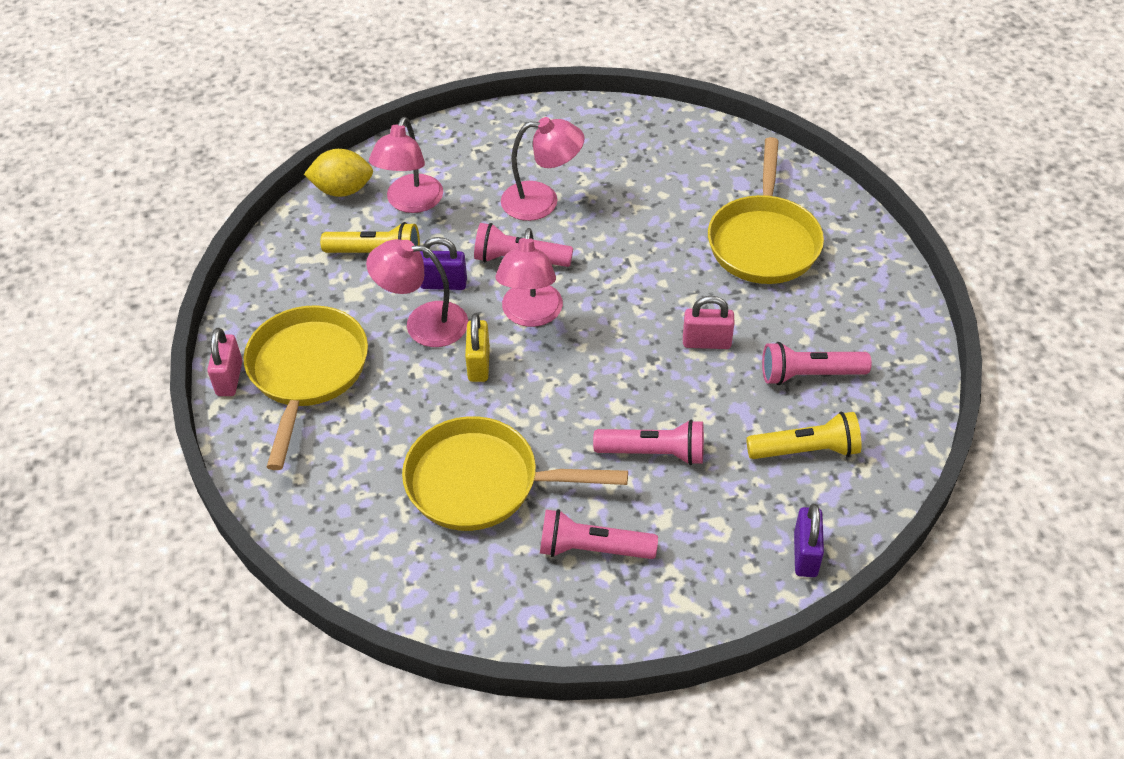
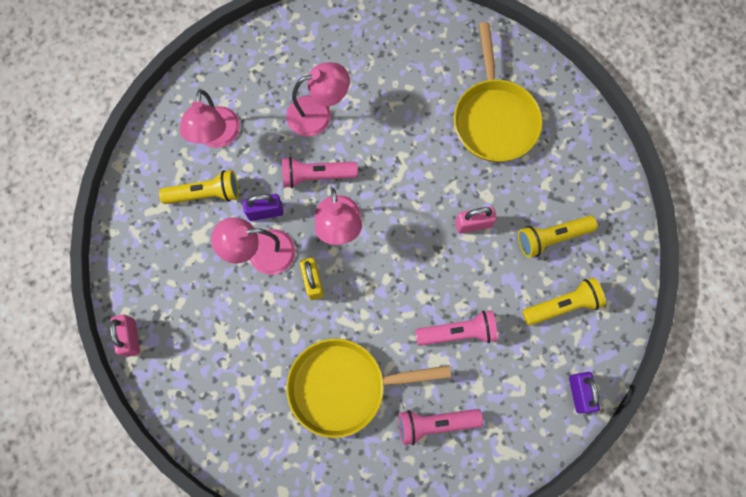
camera: 15 degrees left, 25 degrees up
(307, 372) = (187, 318): yellow pan -> none
(343, 190) = (159, 135): yellow lemon -> none
(809, 374) = (552, 237): pink flashlight -> yellow flashlight

